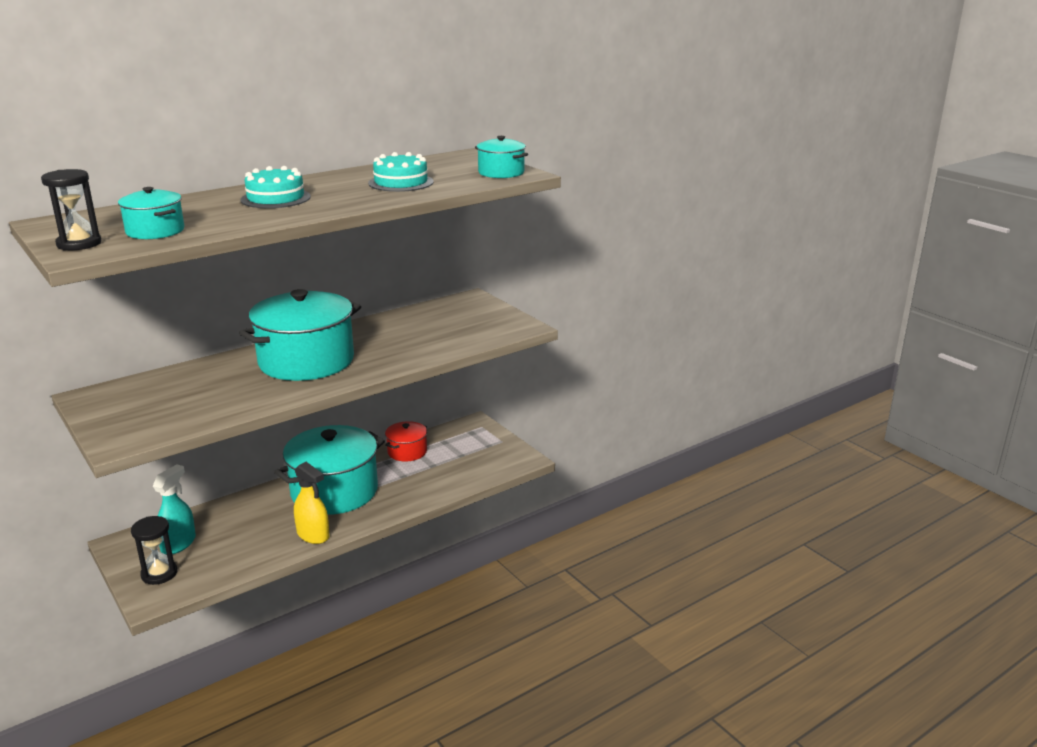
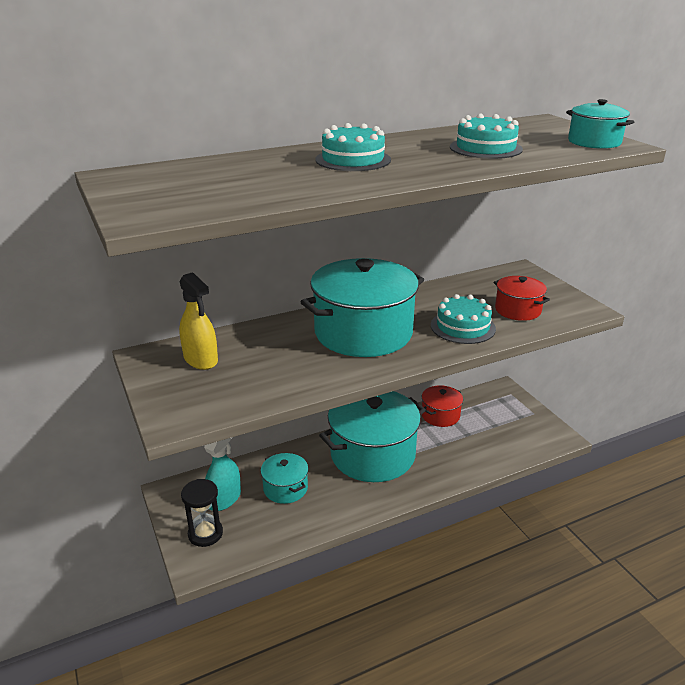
camera: 10 degrees right, 5 degrees up
(79, 244) = (143, 203): black hourglass -> none
(155, 231) = (226, 192): turquoise pot -> turquoise pot (285, 488)
(313, 535) = (354, 505): yellow spray bottle -> yellow spray bottle (201, 359)
(403, 349) = (462, 327): none -> turquoise cake
(459, 332) = (518, 310): none -> red pot

